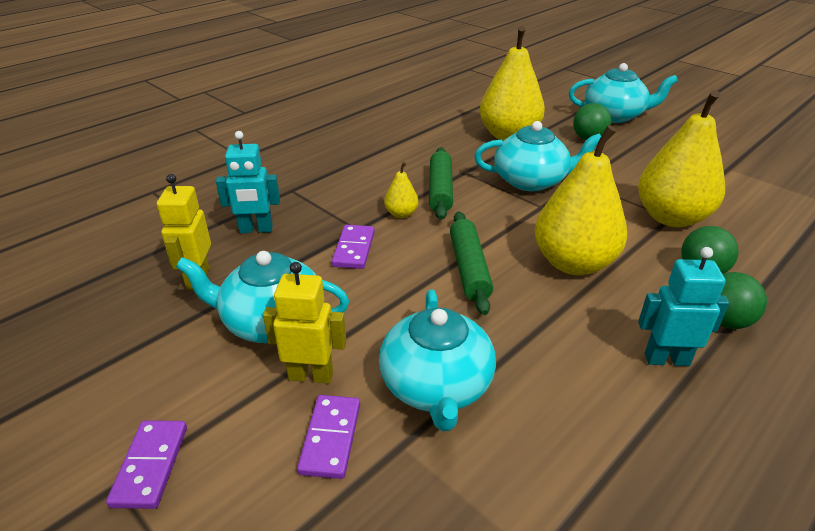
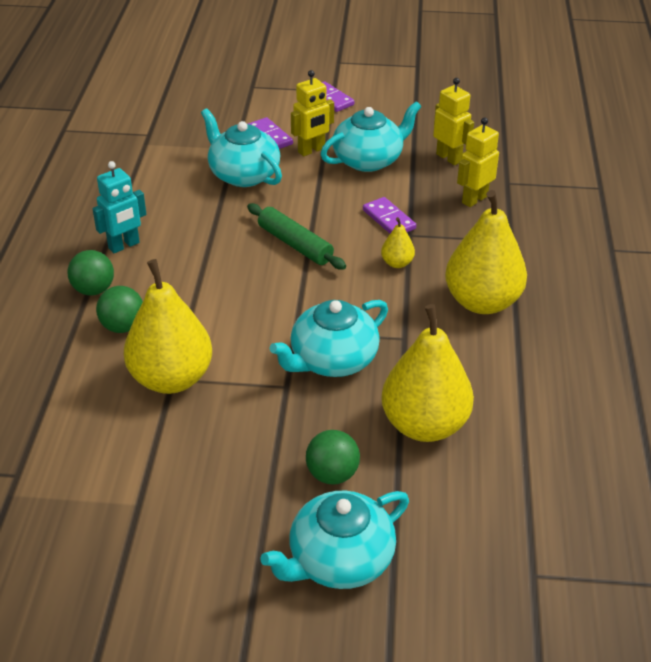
camera: 140 degrees right, 5 degrees up
(256, 229) = (474, 199): turquoise robot -> yellow robot
(440, 190) = (398, 303): green rolling pin -> none
(573, 263) = (225, 285): yellow pear -> yellow pear (482, 302)

